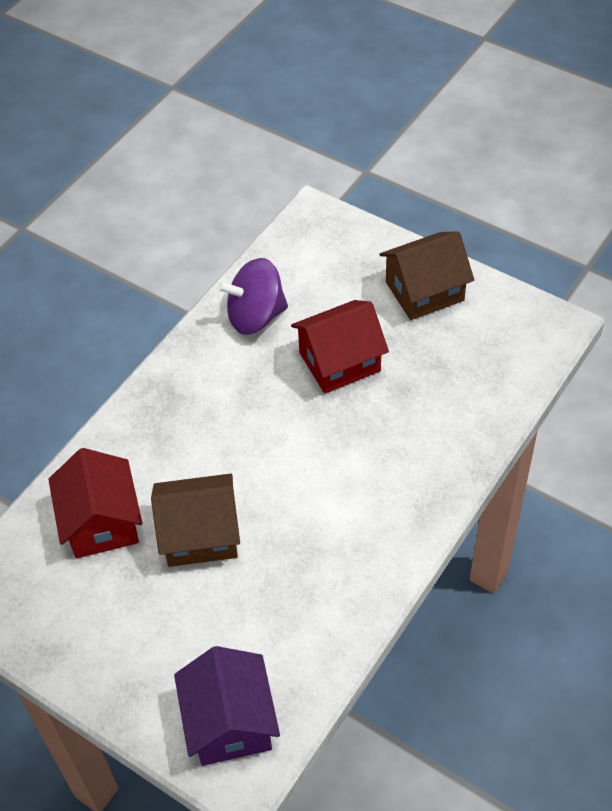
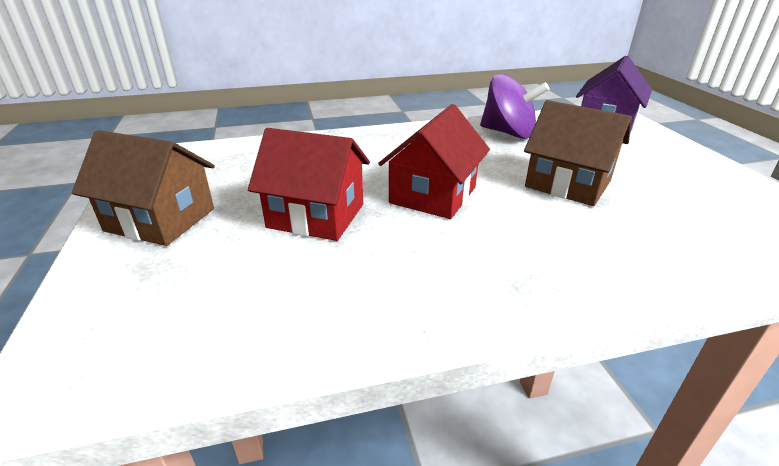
camera: 140 degrees left, 20 degrees down
(101, 522) = (669, 227): red house -> red house (433, 195)
(255, 316) = (328, 300): purple spinning top -> purple spinning top (508, 133)

